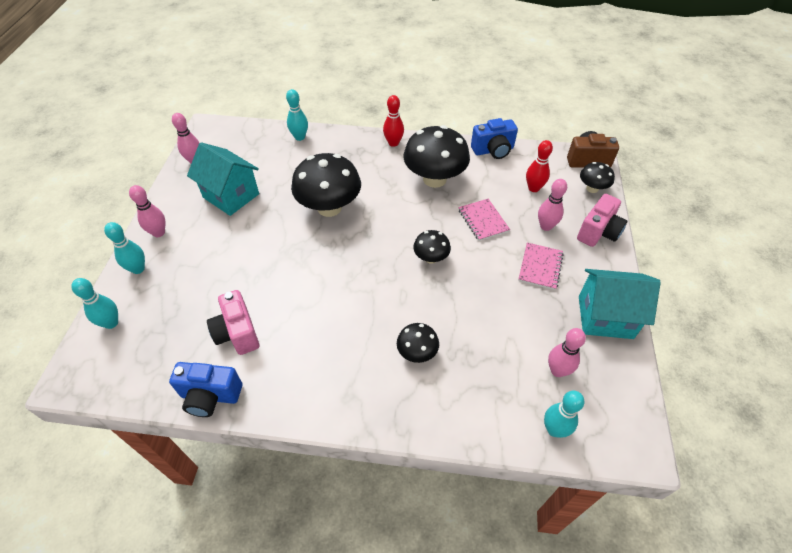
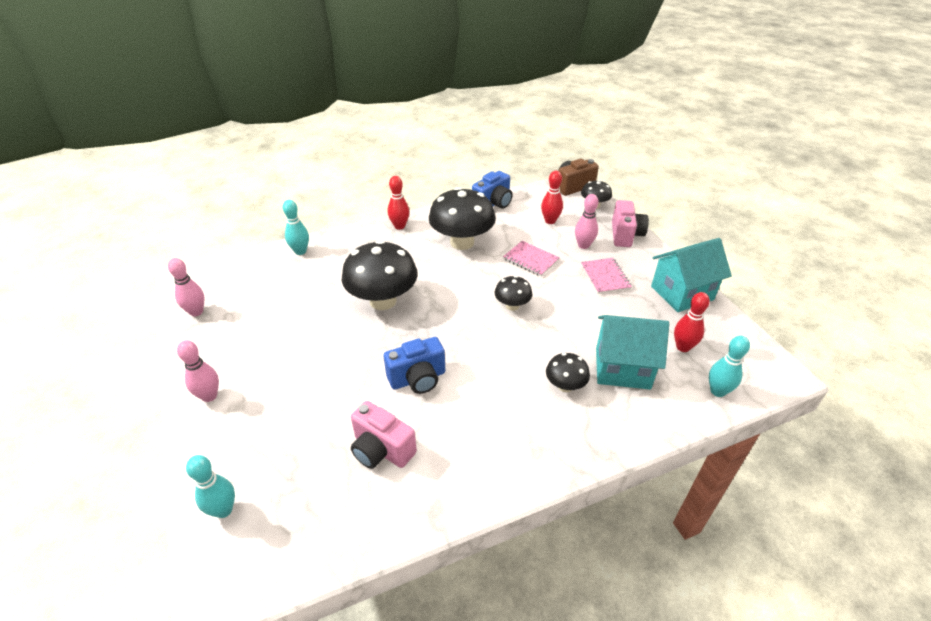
camera: 30 degrees left, 10 degrees down
(138, 269) = (213, 441): turquoise bowling pin -> none
(210, 396) = (402, 522): blue camera -> blue camera (418, 379)
(231, 196) = (268, 329): turquoise house -> turquoise house (622, 368)
(557, 370) = (683, 347): pink bowling pin -> red bowling pin

